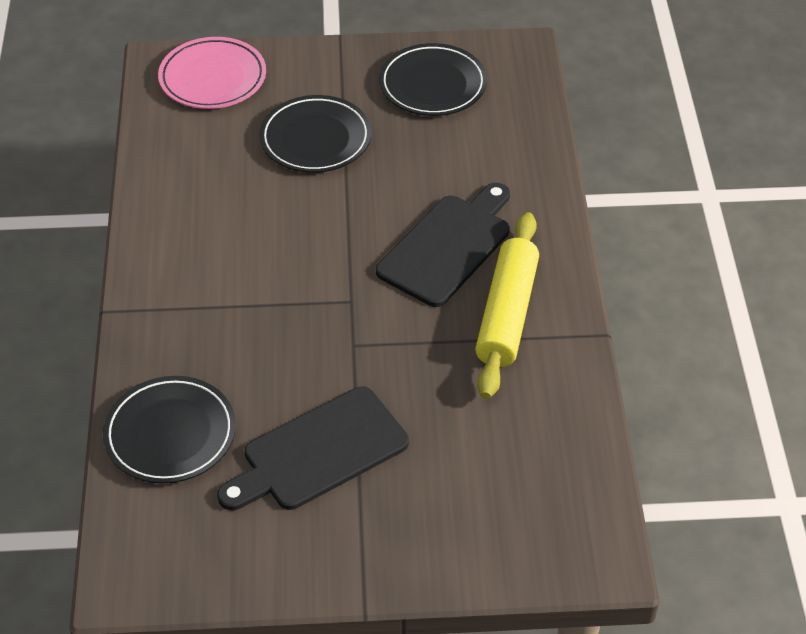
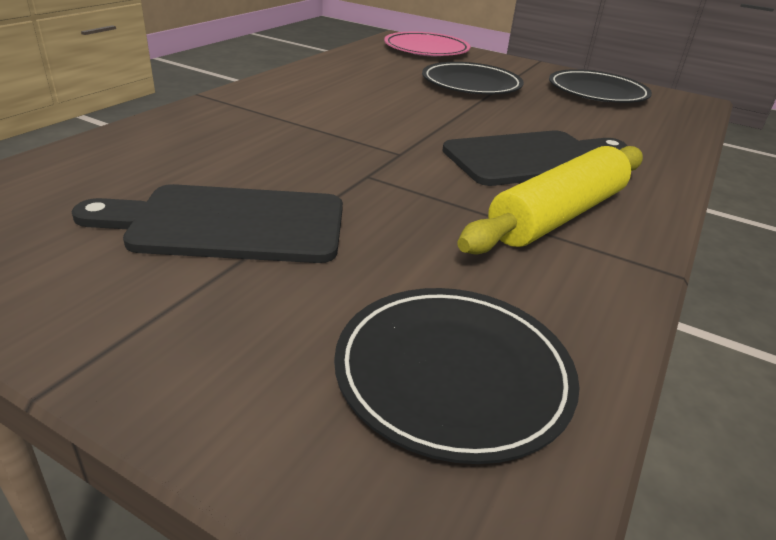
camera: 30 degrees right, 15 degrees down
(170, 434) = (123, 159): black plate -> black plate (453, 375)

